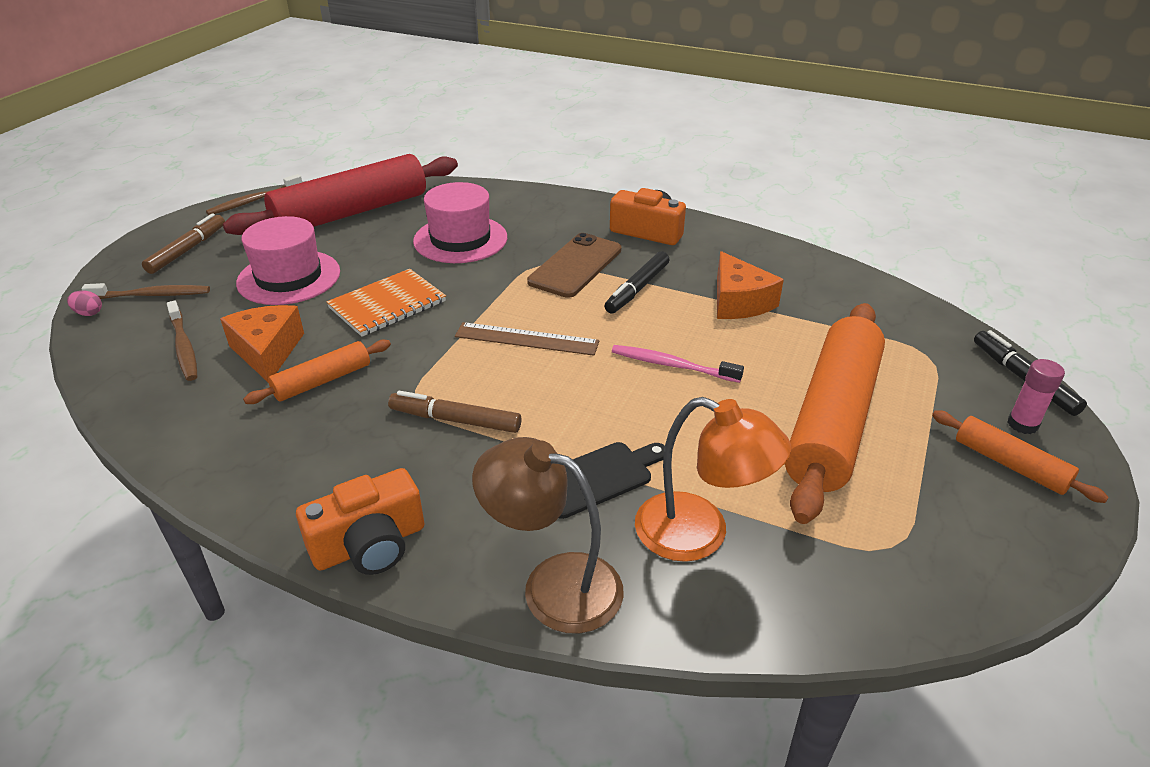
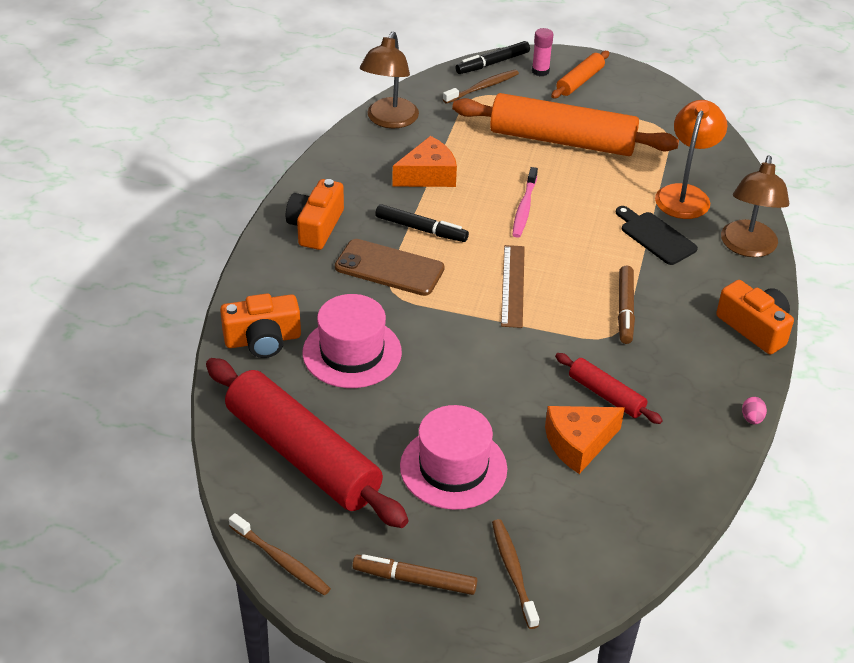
camera: 100 degrees left, 5 degrees up
(89, 313) = (560, 613): pink egg -> pink egg (752, 419)
(184, 347) = (590, 507): brown toothbrush -> brown toothbrush (482, 88)
(322, 381) = (606, 395): orange rolling pin -> red rolling pin
(387, 305) = (484, 381): orange notebook -> none
(494, 201) = (263, 340): none -> orange camera
(849, 284) = (389, 120): none -> brown lamp

